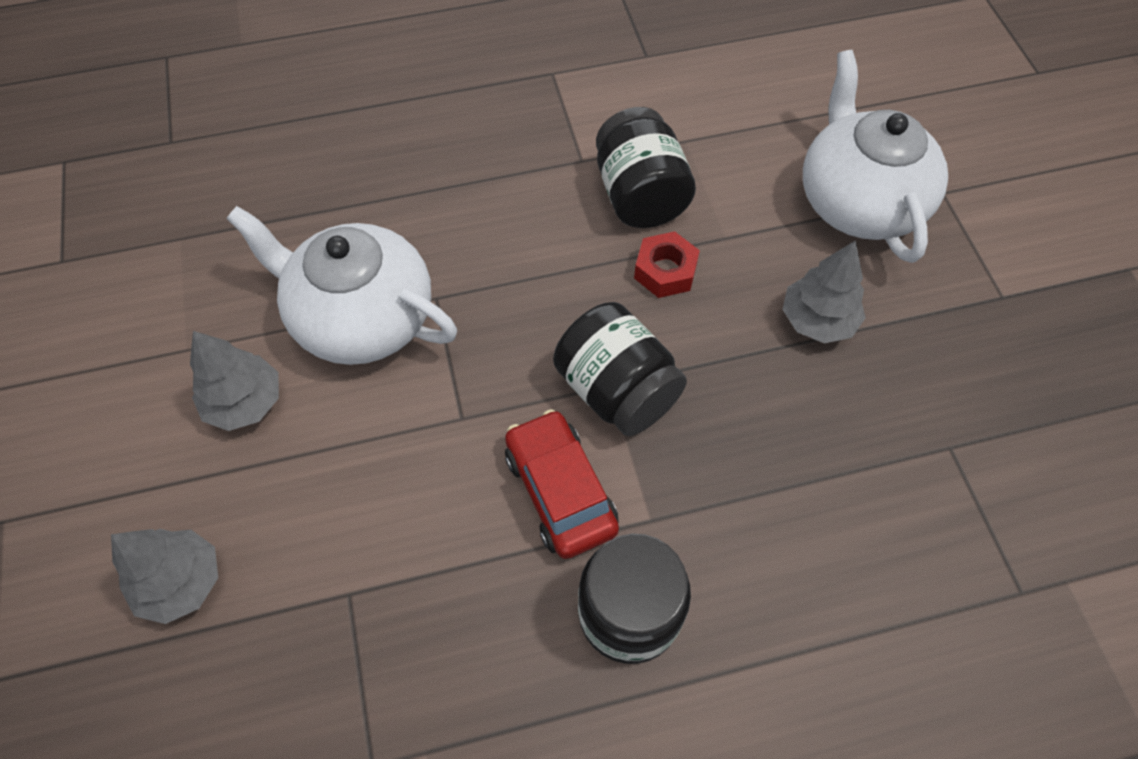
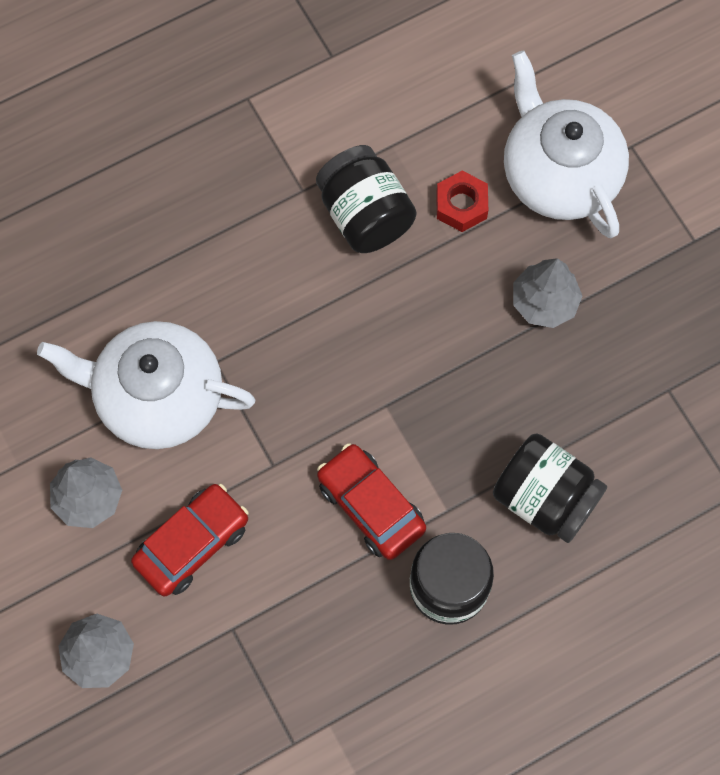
camera: 15 degrees left, 10 degrees up
(339, 481) = (192, 543): none -> red car
(617, 390) = (393, 408): black jar -> black jar (545, 498)
(665, 271) = (406, 287): red nut -> red nut (461, 205)

